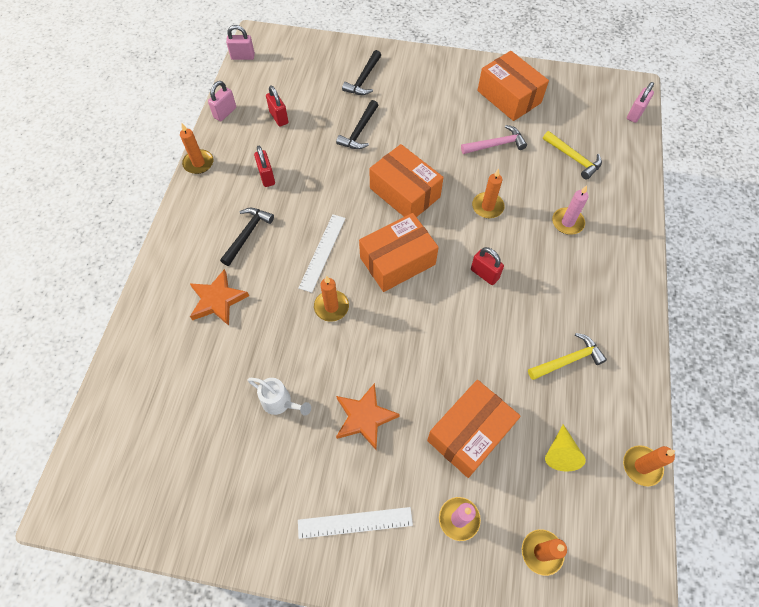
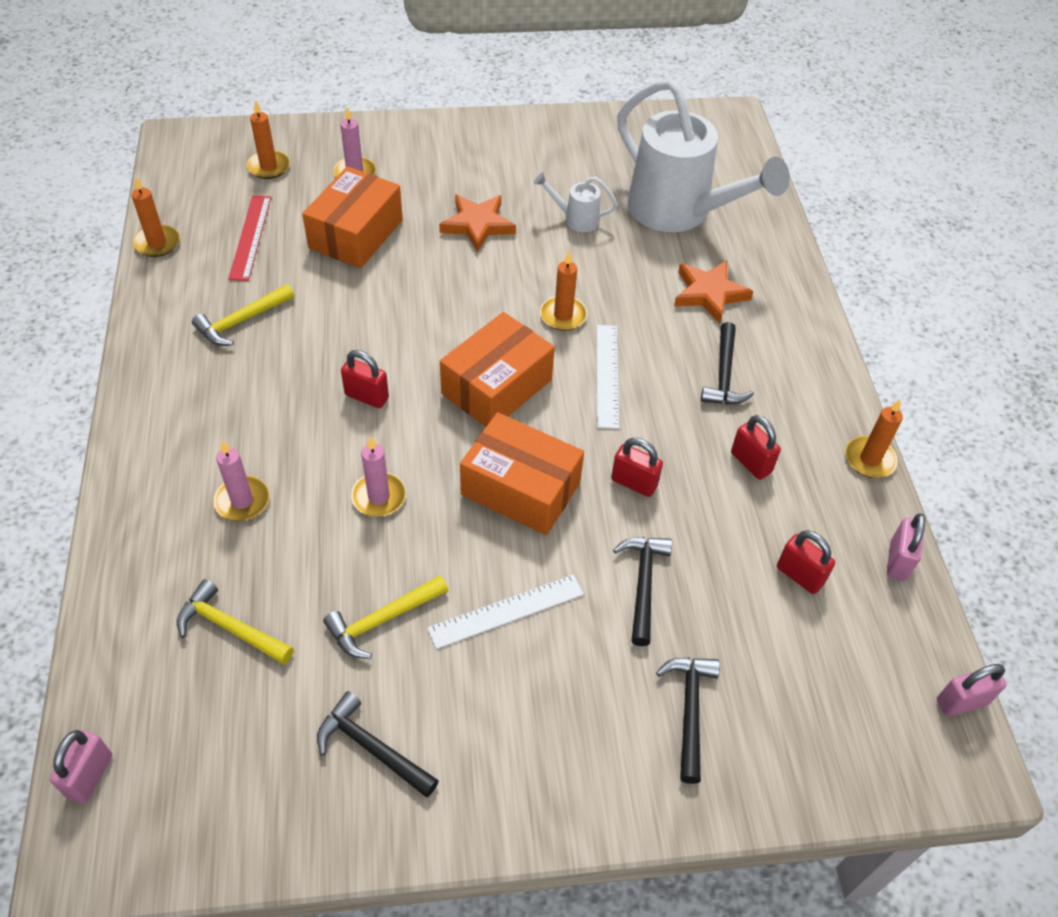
camera: 160 degrees right, 10 degrees down
(192, 387) = (679, 213): none -> white watering can
(339, 181) = (634, 483): none -> red padlock
(355, 522) = (457, 154): white ruler -> white ruler (506, 611)
(487, 207) = (379, 497): orange candle -> pink candle
(496, 144) = (383, 620): pink hammer -> yellow hammer
(509, 97) = (372, 748): orange box -> black hammer
(560, 453) = (250, 237): yellow cone -> red ruler

